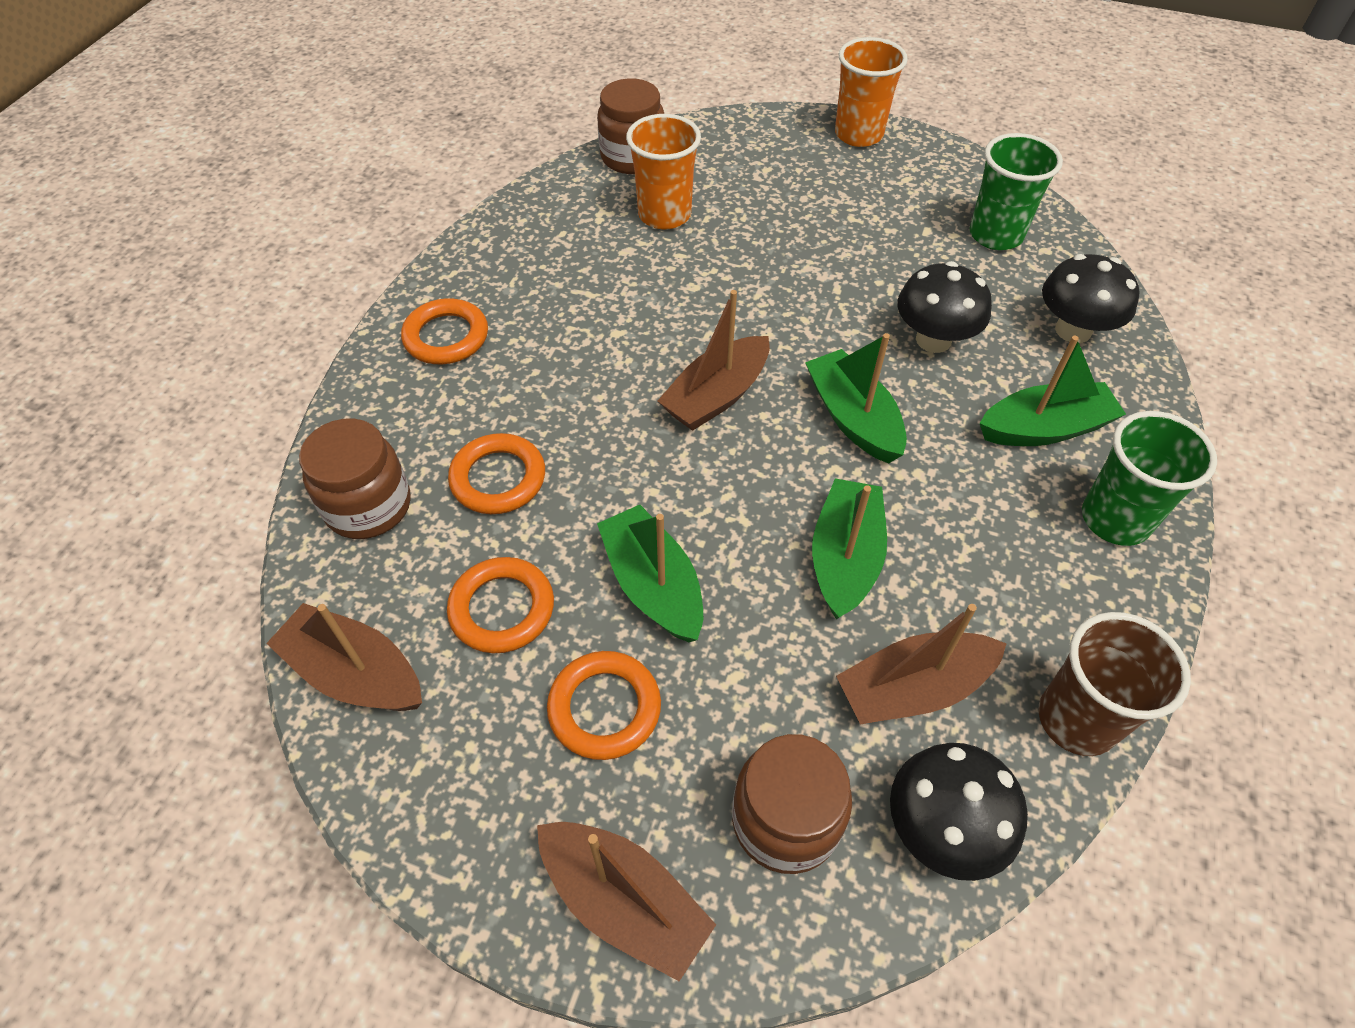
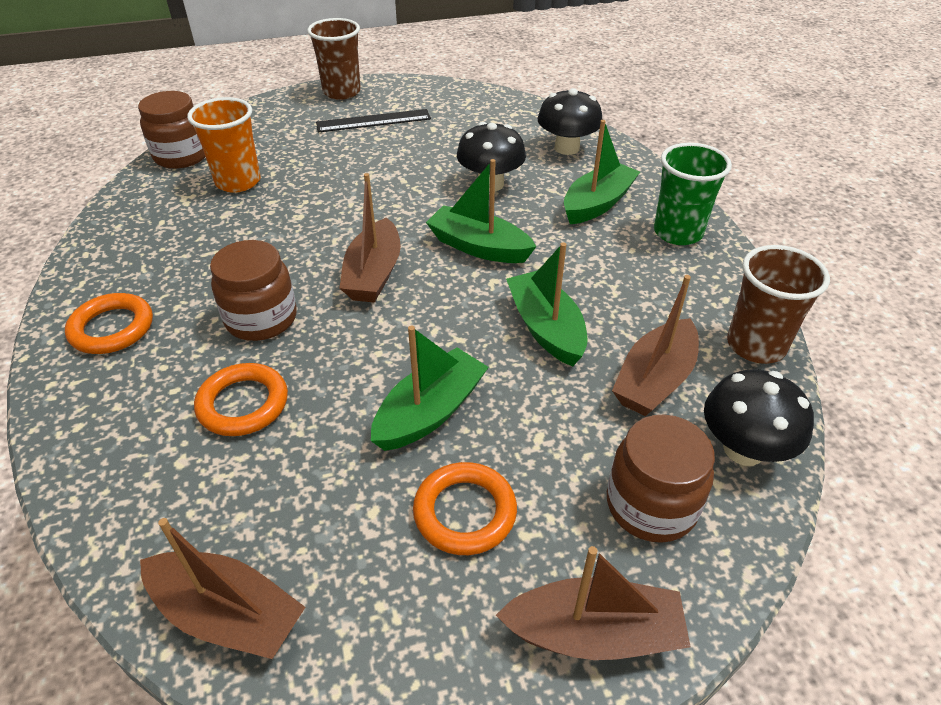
camera: 35 degrees left, 10 degrees down
(355, 673) = (228, 615): brown boat -> brown boat turned 150 degrees counterclockwise
(368, 506) = (135, 482): brown jar -> brown jar (261, 319)
(502, 609) = (323, 492): orange ring -> none
(653, 585) = (430, 412): green boat -> green boat turned 105 degrees clockwise
(858, 134) = (342, 92): orange cup -> brown cup
(864, 191) = (373, 121): none -> black ruler
(995, 235) = (478, 116): green cup -> none

